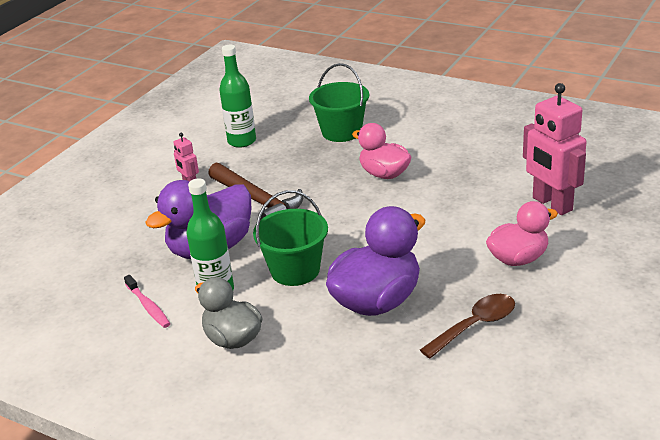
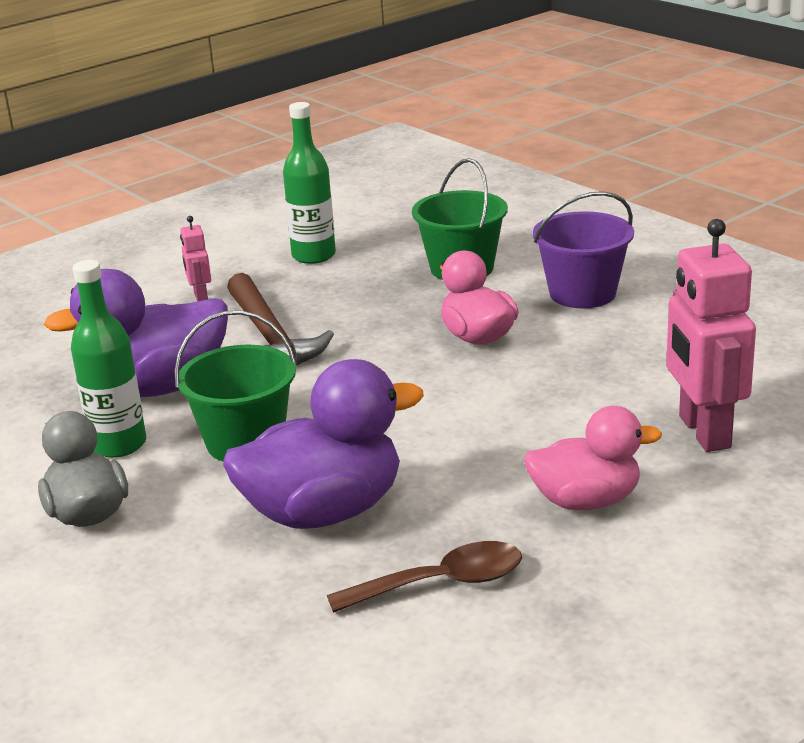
camera: 20 degrees right, 5 degrees down
(148, 306) = (17, 444): pink toothbrush -> none
(425, 134) = (582, 293): none -> purple bucket

